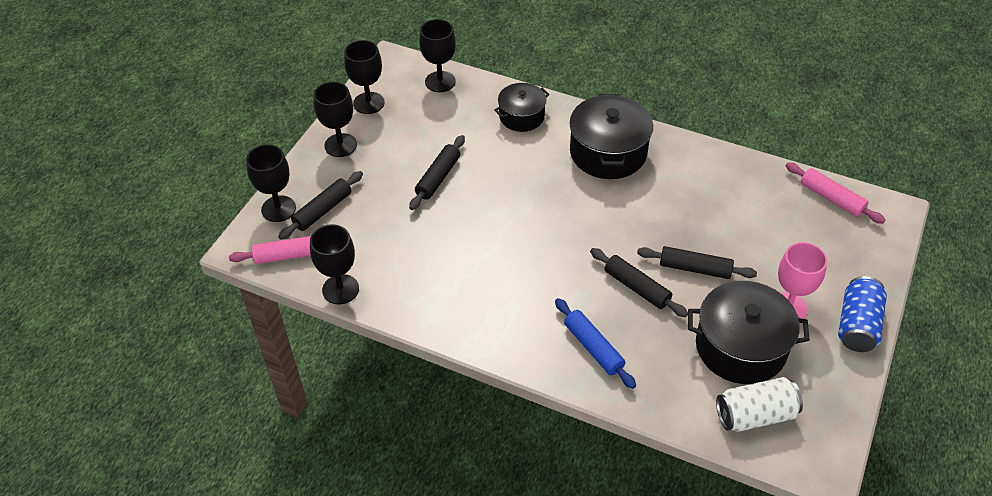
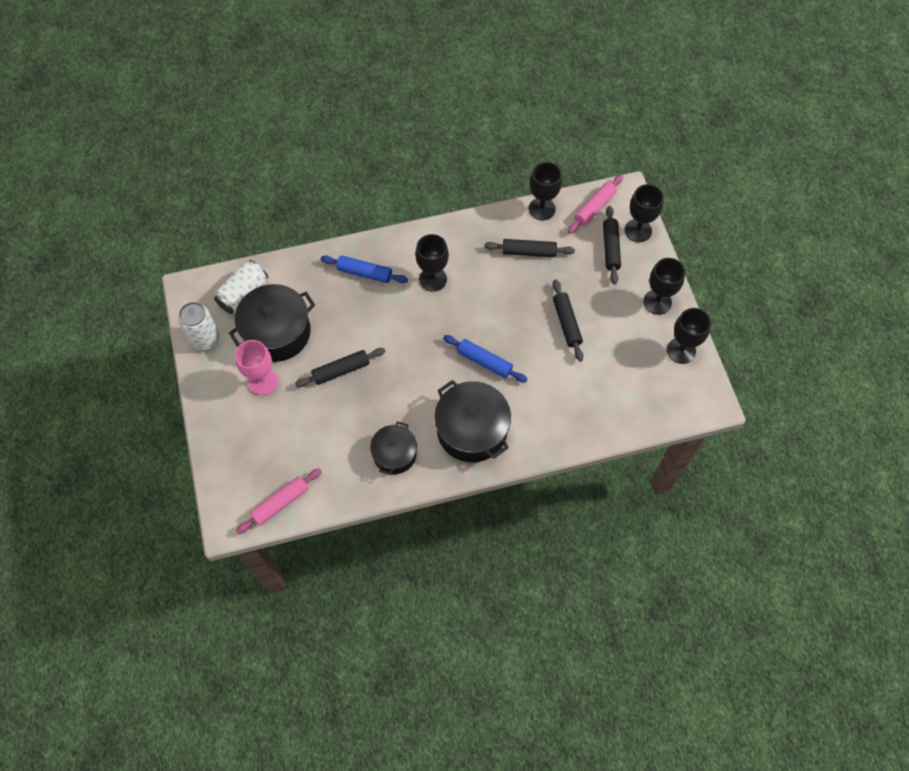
camera: 140 degrees right, 15 degrees up
(440, 82) = (654, 409): black goblet -> black goblet (433, 279)
(521, 116) = (563, 419): black pot -> black pot (394, 454)
(546, 193) = (484, 362): none -> blue rolling pin
(637, 287) = (368, 330): black rolling pin -> black rolling pin (528, 252)
(831, 198) = (280, 503): pink rolling pin -> pink rolling pin turned 45 degrees counterclockwise
(832, 392) = (205, 339): none -> white can
(857, 325) = (211, 398): blue can -> none

